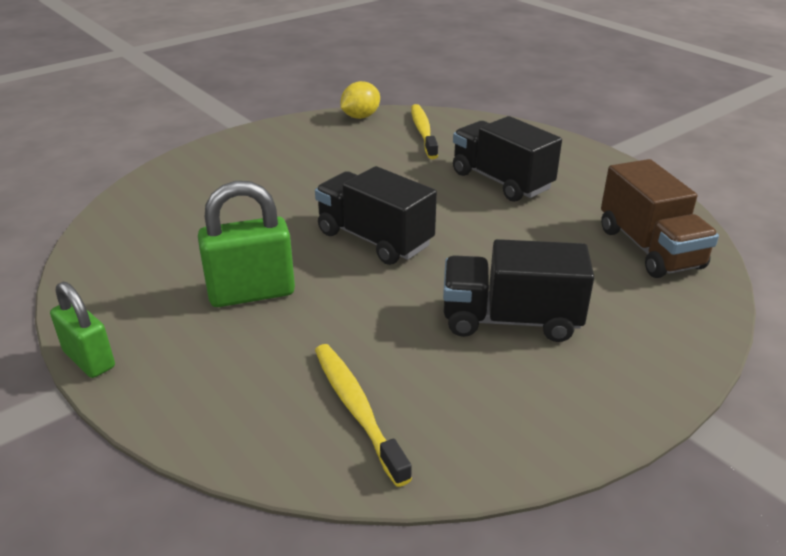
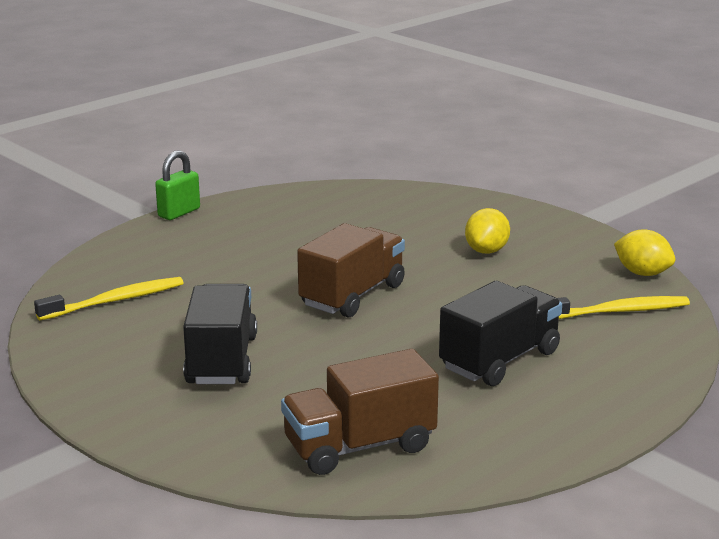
camera: 85 degrees right, 10 degrees down
(251, 293) = (260, 253): green padlock -> none
(297, 169) = (486, 251): none -> yellow lemon
(374, 239) = (352, 295): black truck -> brown truck

